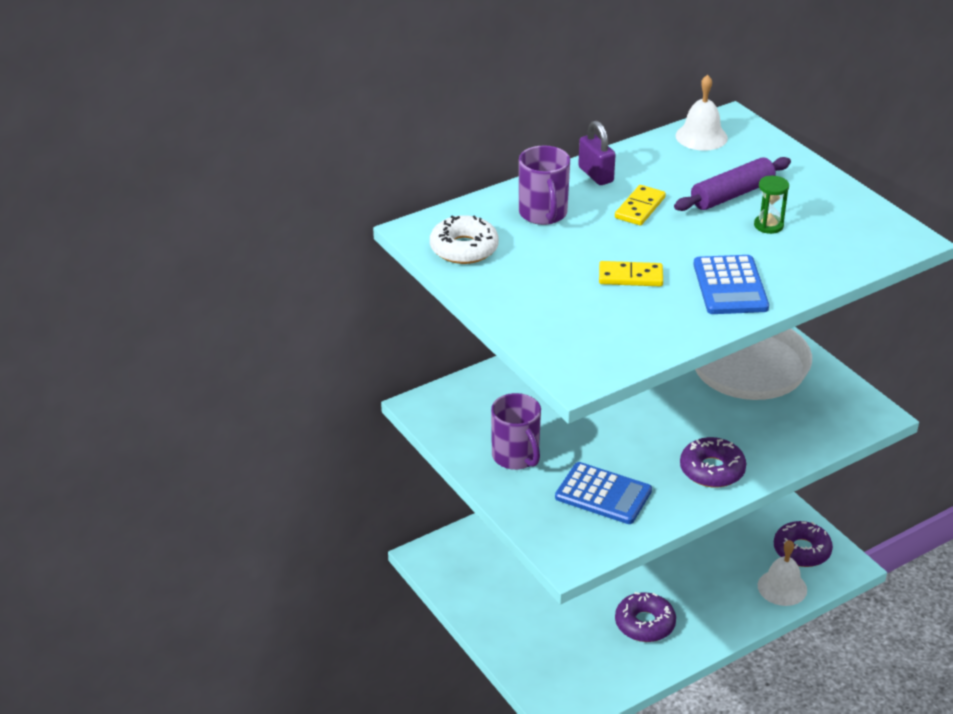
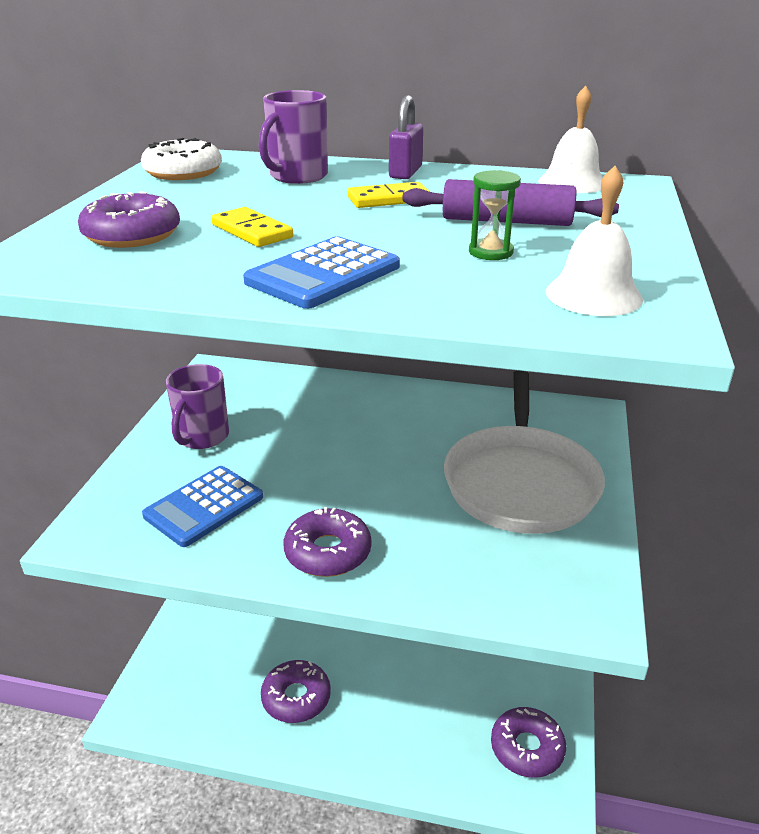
camera: 45 degrees right, 5 degrees down
(578, 316) = (132, 235): none -> purple donut
(603, 494) = (204, 506): blue calculator -> blue calculator turned 60 degrees clockwise
(782, 587) = (459, 768): white bell -> white bell (593, 295)

